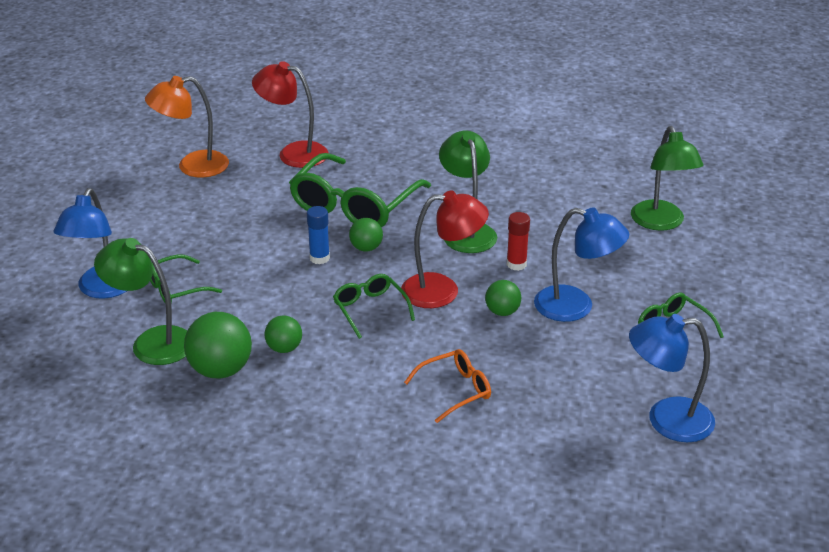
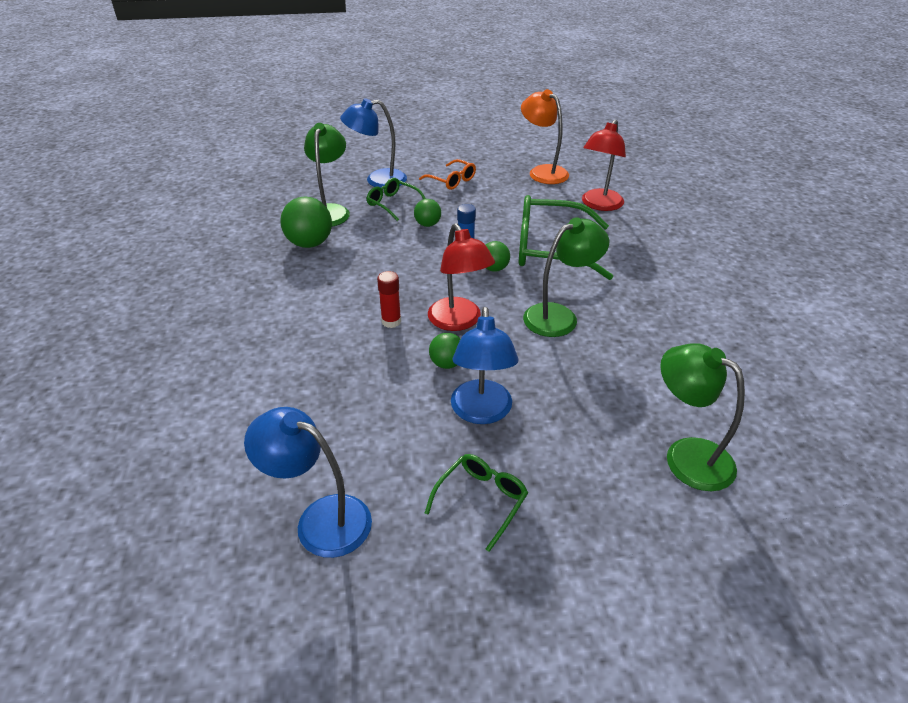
camera: 70 degrees right, 5 degrees up
(284, 348) = (344, 263): green ball -> green ball (428, 224)
(293, 153) = (599, 205): red lamp -> red lamp turned 150 degrees counterclockwise
(370, 309) = (412, 290): green glasses -> none
(455, 390) = (322, 359): orange glasses -> orange glasses (452, 180)
(516, 264) = (527, 357): red glue stick -> red glue stick (391, 321)
(661, 223) = (686, 455): green lamp -> green lamp turned 75 degrees clockwise
(666, 420) = (320, 519): blue lamp -> blue lamp turned 45 degrees counterclockwise

